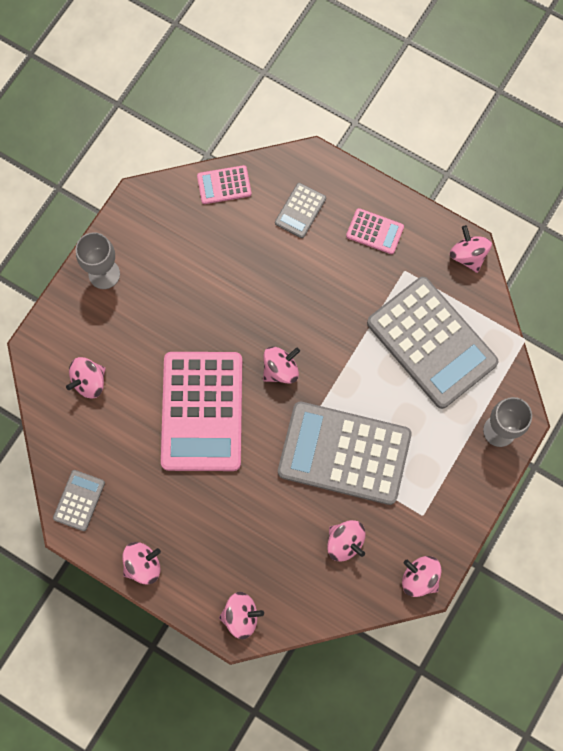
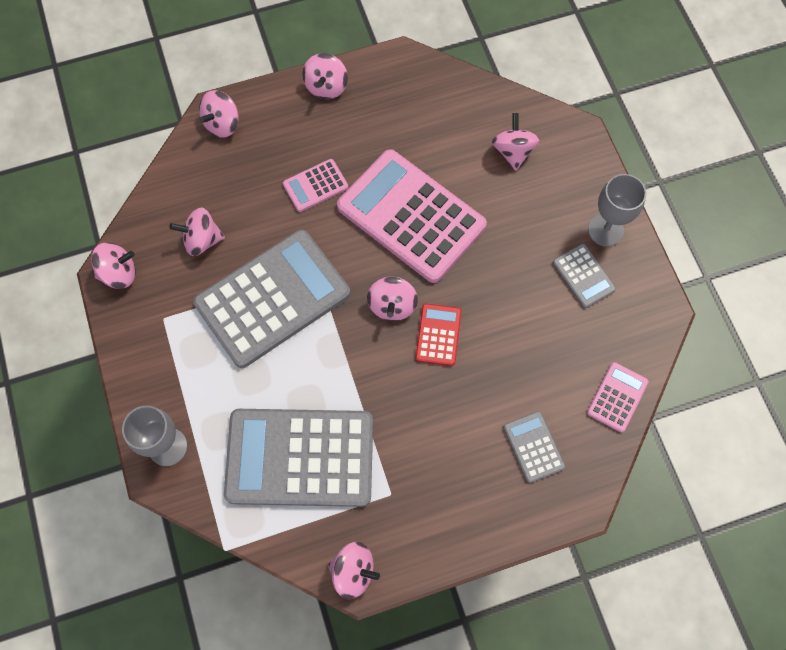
camera: 130 degrees right, 5 degrees down
(79, 500) = (418, 79): grey calculator -> grey calculator (583, 276)
(275, 324) = (438, 335): none -> red calculator
(375, 231) = (454, 500): pink calculator -> pink calculator (315, 186)

